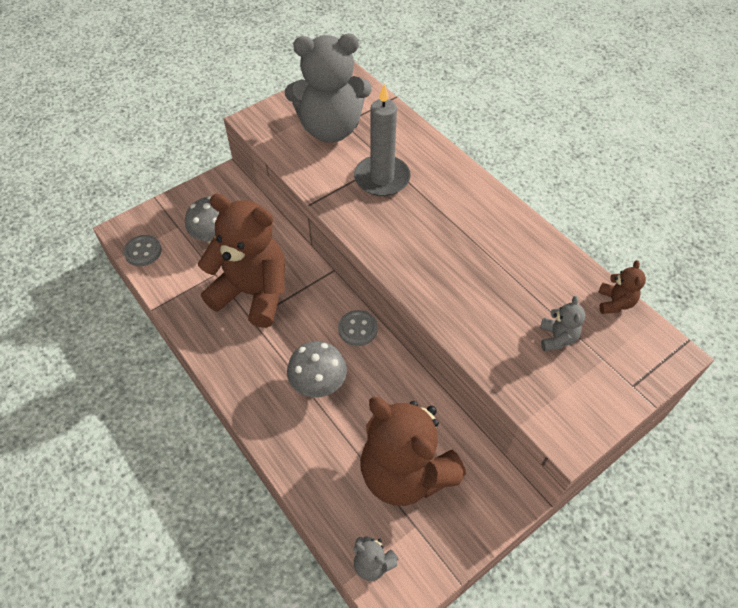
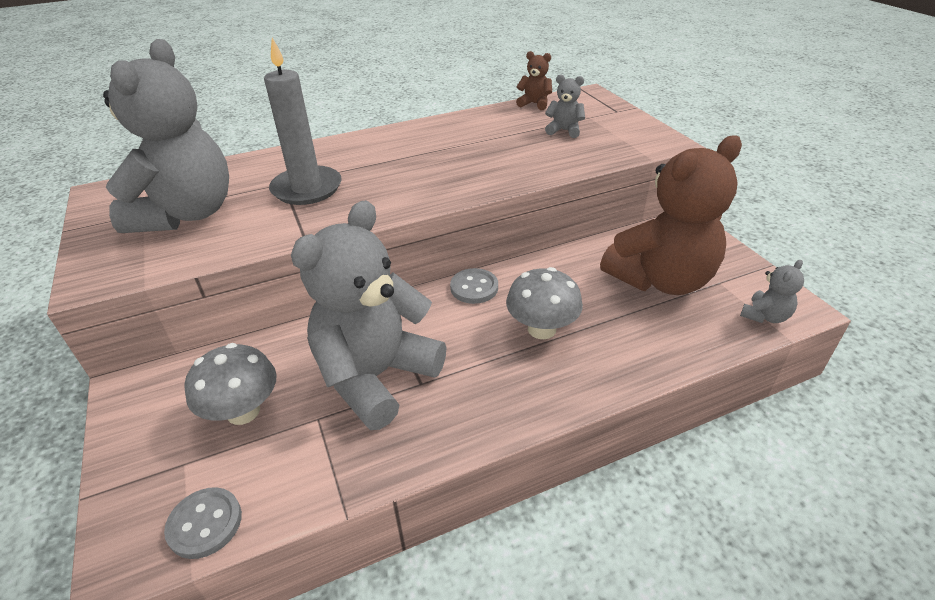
camera: 75 degrees left, 15 degrees down
(253, 293) = (376, 376): brown teddy bear -> grey teddy bear

